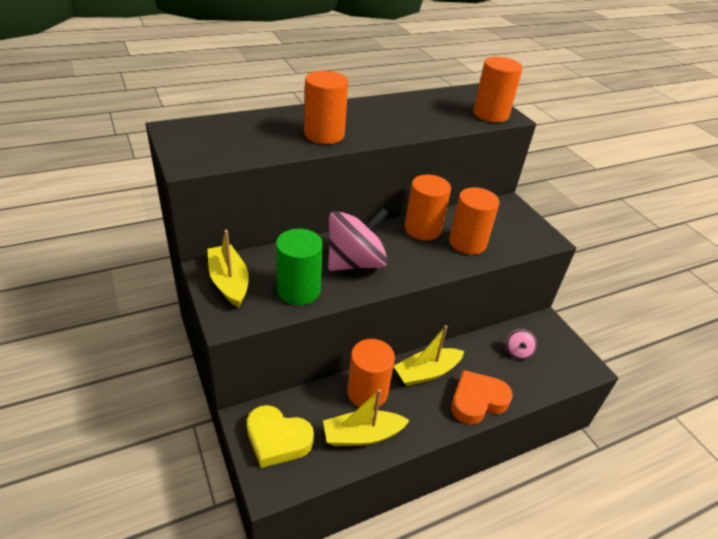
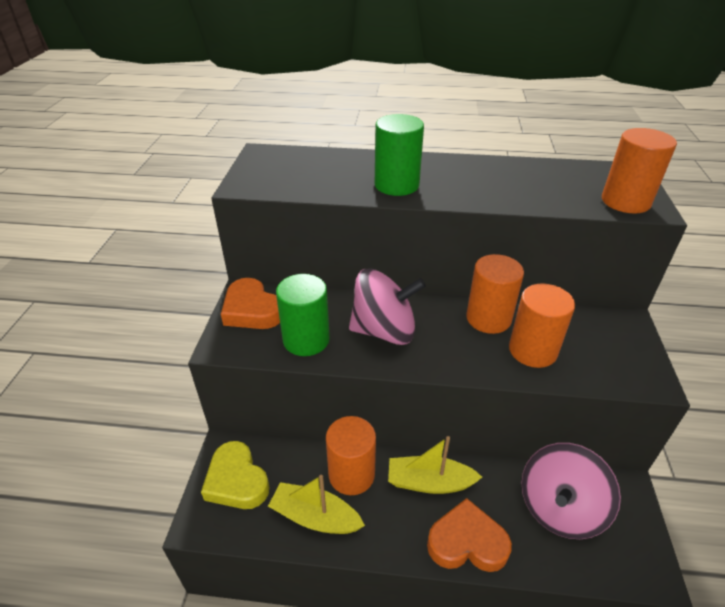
camera: 35 degrees right, 0 degrees up
(229, 282) = (252, 310): yellow boat -> orange heart
(324, 134) = (396, 185): orange cylinder -> green cylinder
(517, 352) = (560, 508): pink spinning top -> pink spinning top, size x2.22

